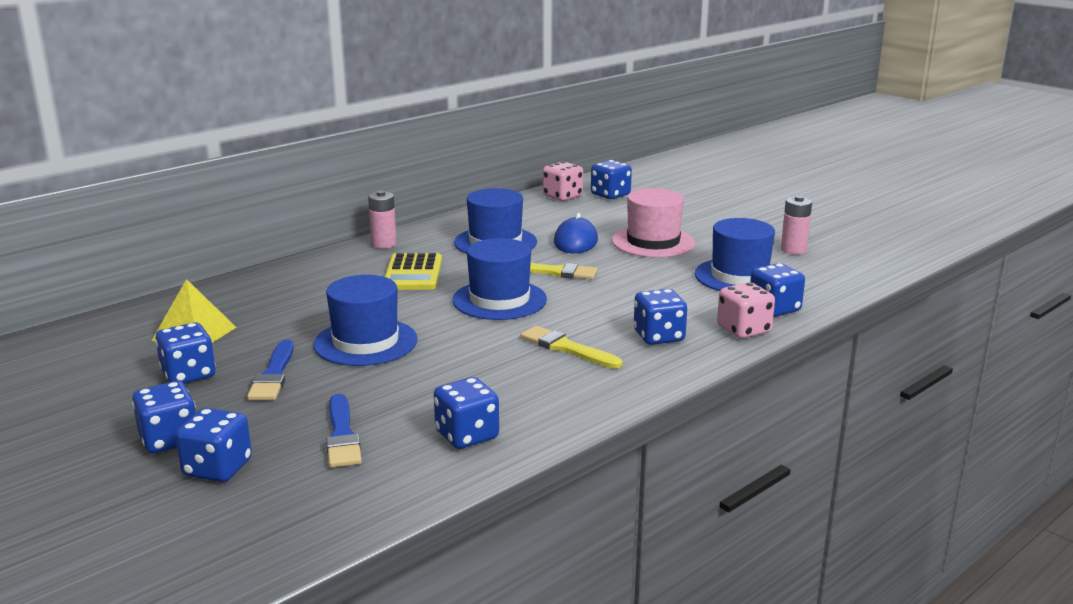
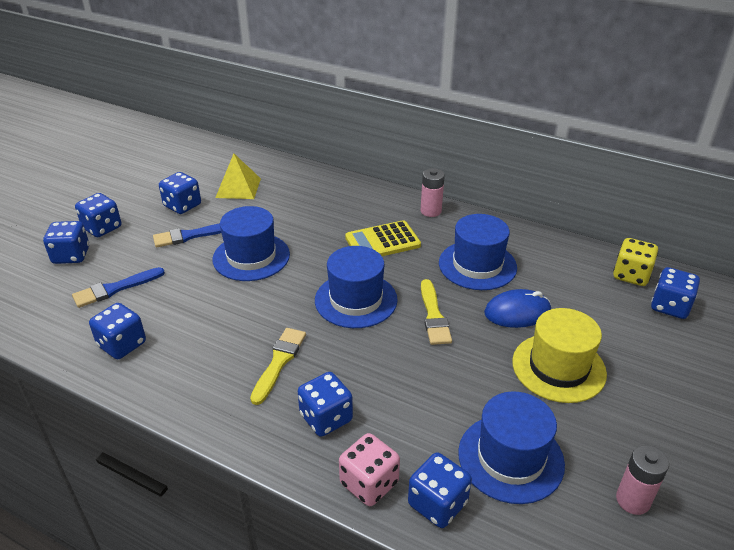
camera: 70 degrees right, 15 degrees up
(562, 196) = (631, 275): pink dice -> yellow dice
(653, 242) = (558, 367): pink hat -> yellow hat

